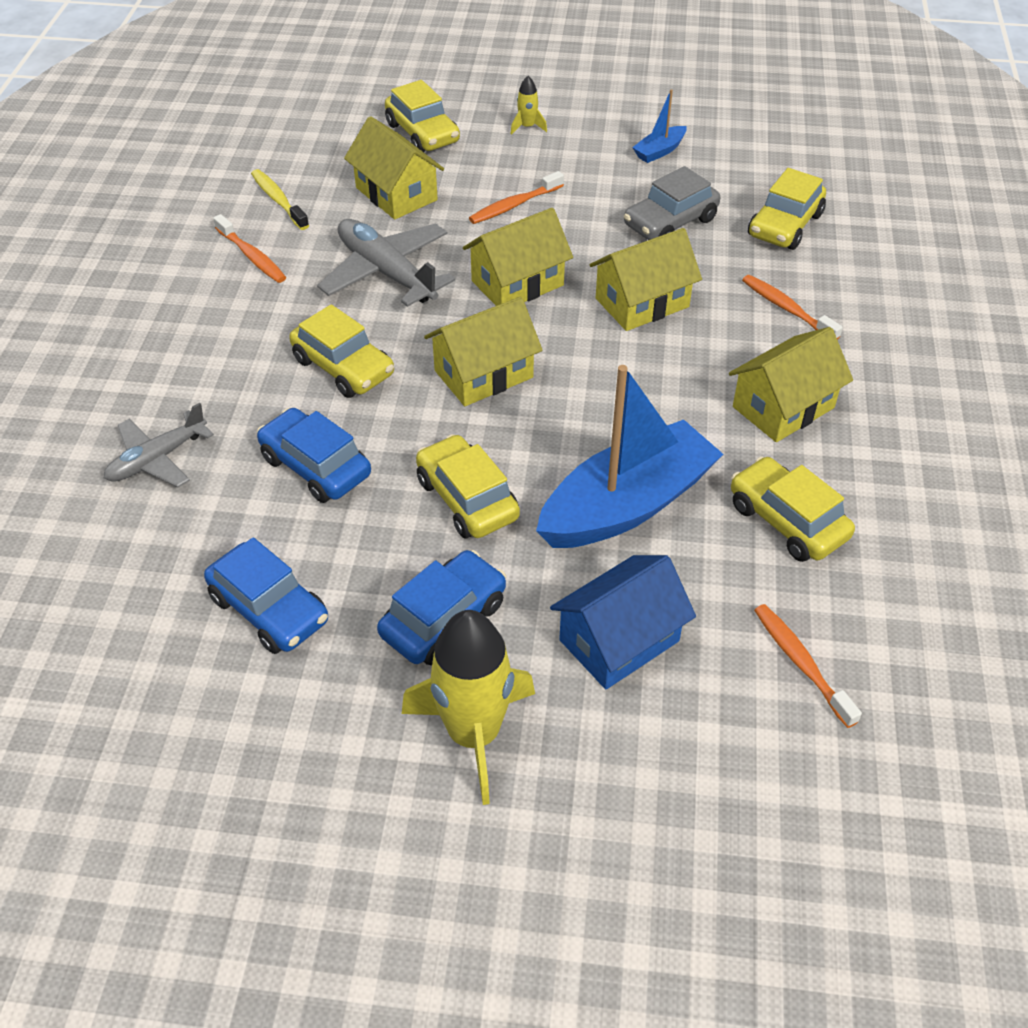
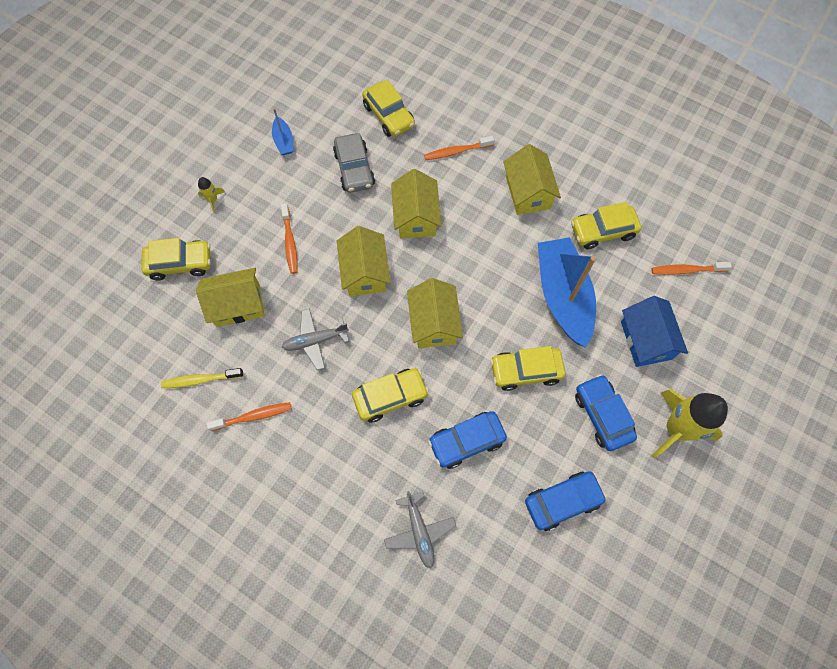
camera: 65 degrees left, 20 degrees up
(386, 272) = (315, 341): grey plane -> grey plane, size x0.66

